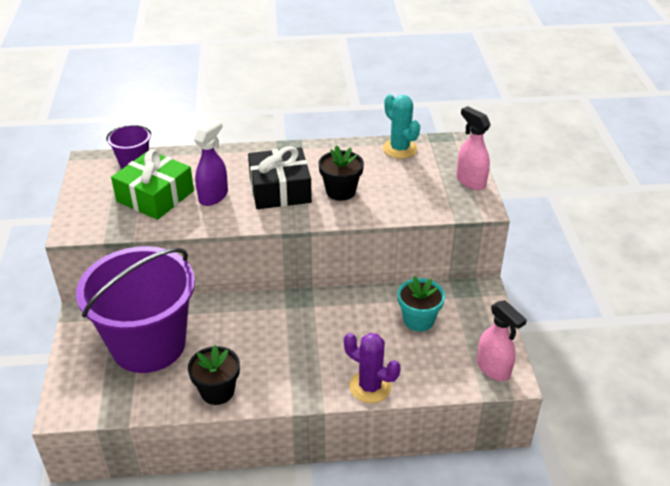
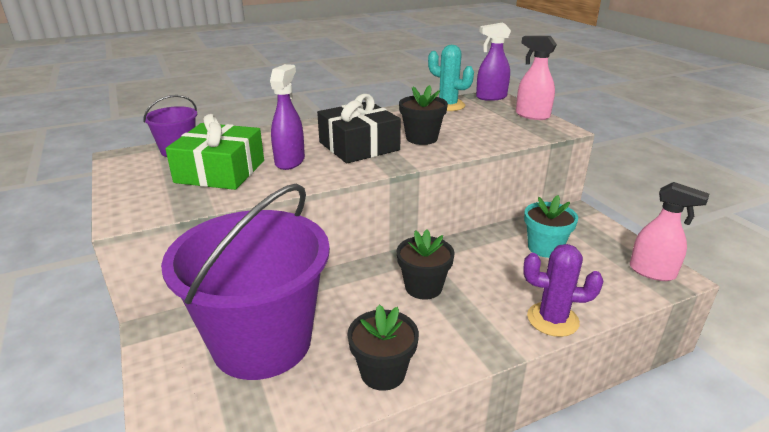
camera: 20 degrees left, 10 degrees down
(289, 331) = (423, 287): none -> black flower pot
(453, 144) = (491, 97): none -> purple spray bottle

